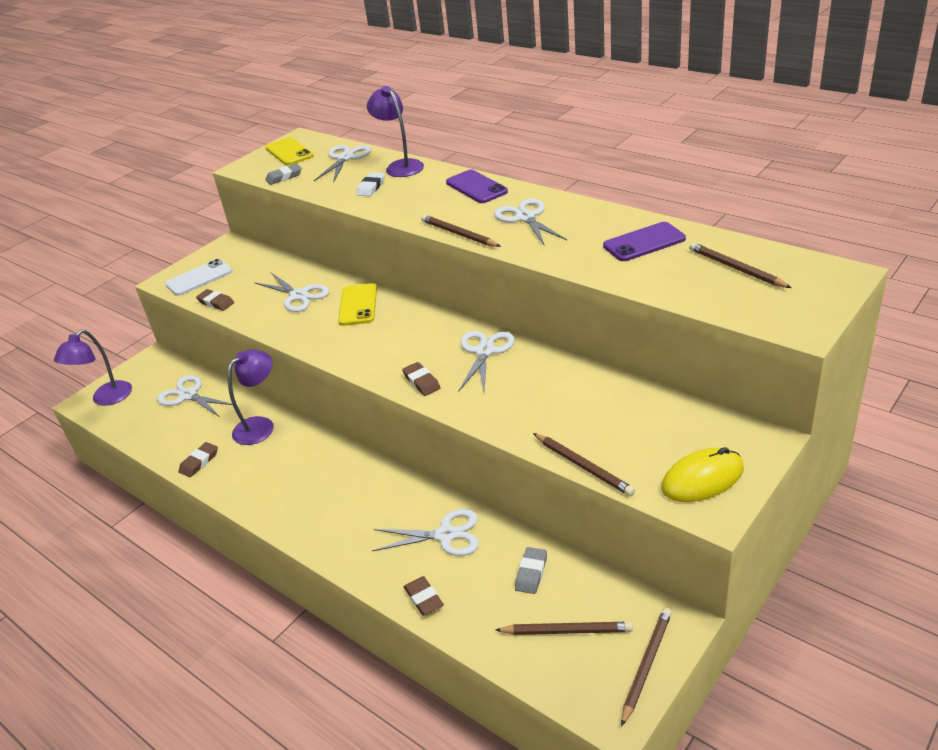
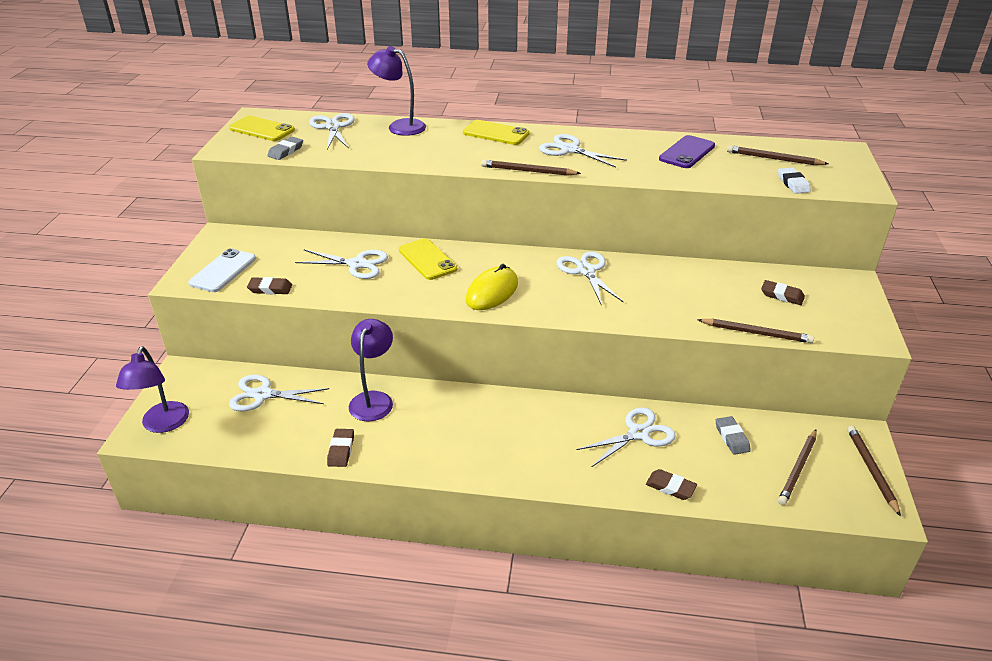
camera: 35 degrees left, 0 degrees up
(371, 187) = (393, 147): white eraser -> white eraser (793, 183)
(421, 382) = (559, 306): brown eraser -> brown eraser (782, 295)
(476, 187) = (496, 133): purple phone -> yellow phone
(566, 631) = (797, 469): brown pencil -> brown pencil turned 150 degrees clockwise
(702, 478) = (843, 317): yellow mouse -> yellow mouse (492, 292)

